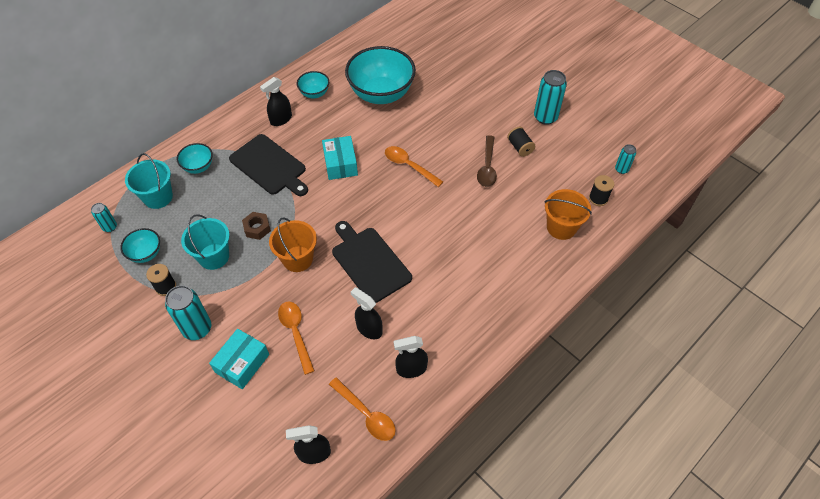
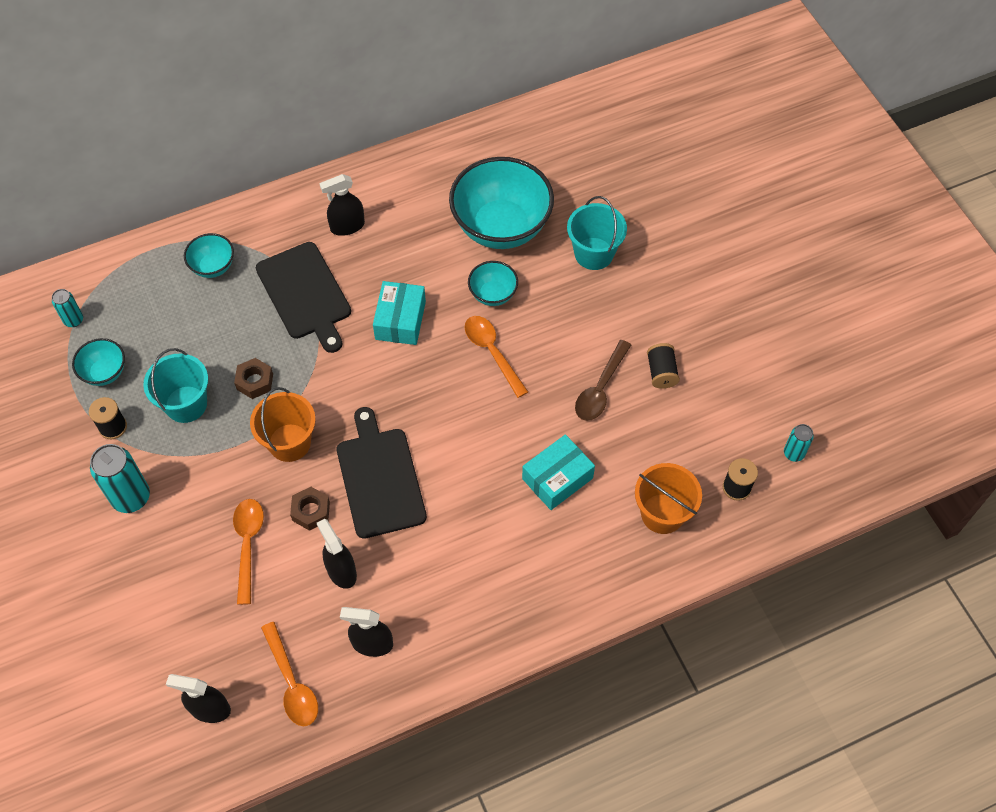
camera: 20 degrees right, 5 degrees up
(158, 197) = (146, 295): turquoise bucket -> turquoise bucket (593, 253)
(242, 363) = (168, 562): turquoise box -> turquoise box (557, 478)
(314, 93) = (408, 198): turquoise bowl -> turquoise bowl (493, 294)
(331, 297) = (311, 511): none -> brown nut
(545, 117) = (721, 335): turquoise can -> none

